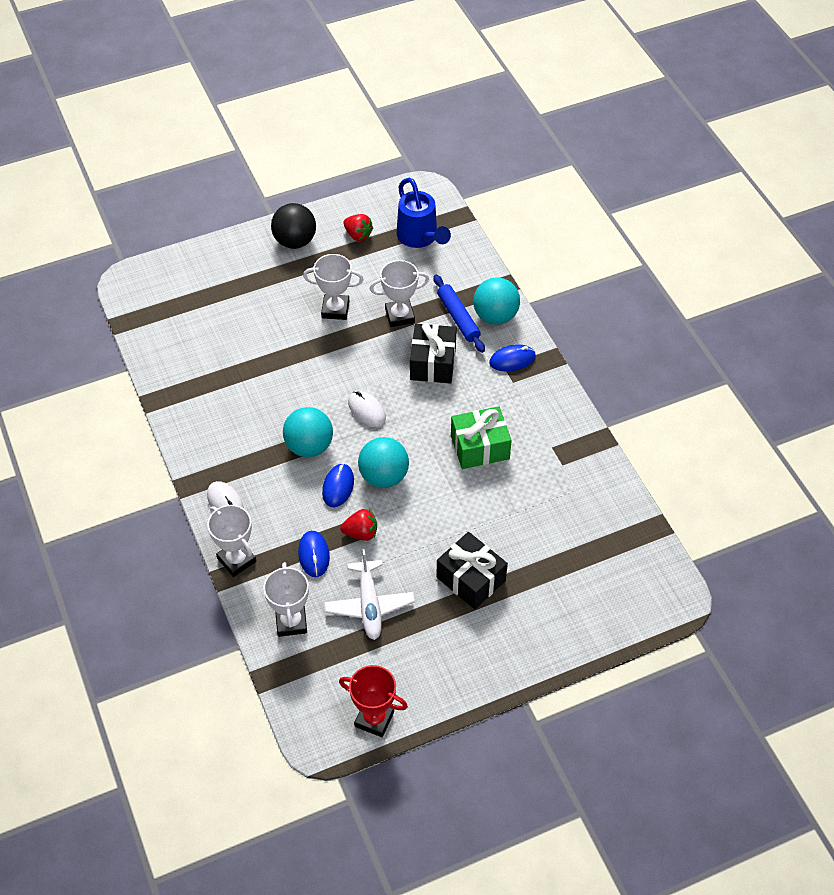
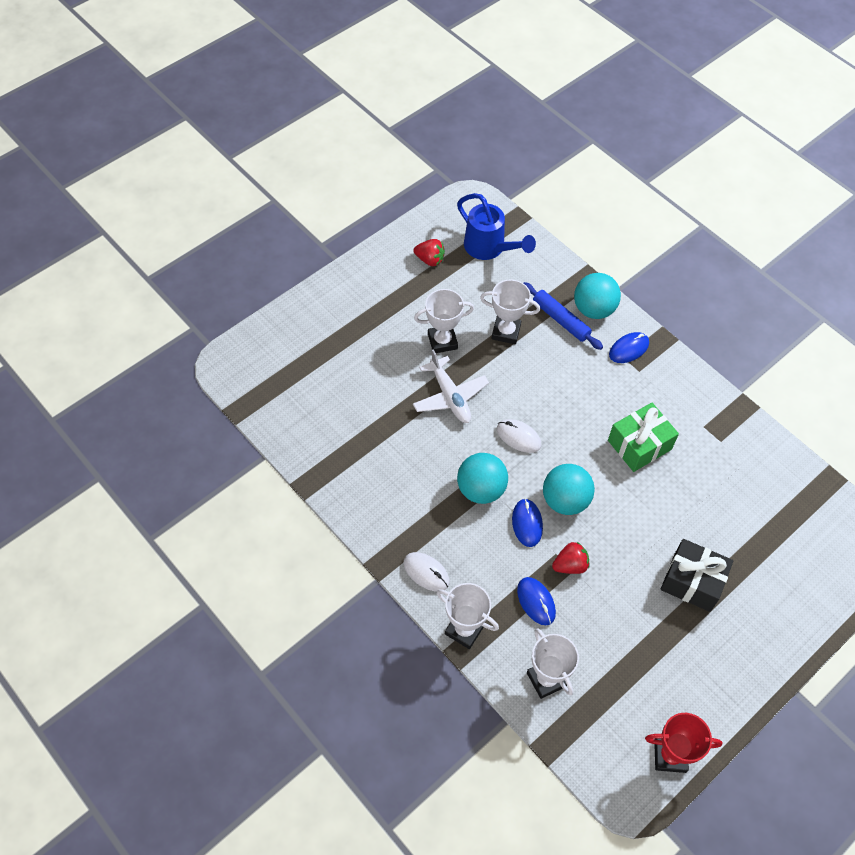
camera: 20 degrees left, 5 degrees up
(295, 241) = (372, 281): black ball -> none
(369, 605) = (612, 638): white plane -> white plane (450, 396)
(400, 316) = (506, 332): white trophy -> white trophy turned 45 degrees clockwise
(433, 363) = (558, 372): black gift -> none

